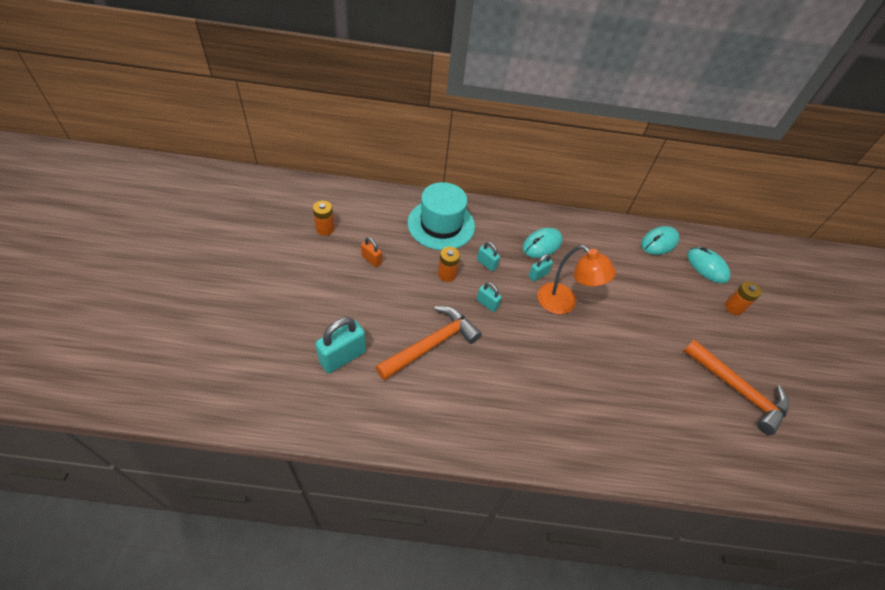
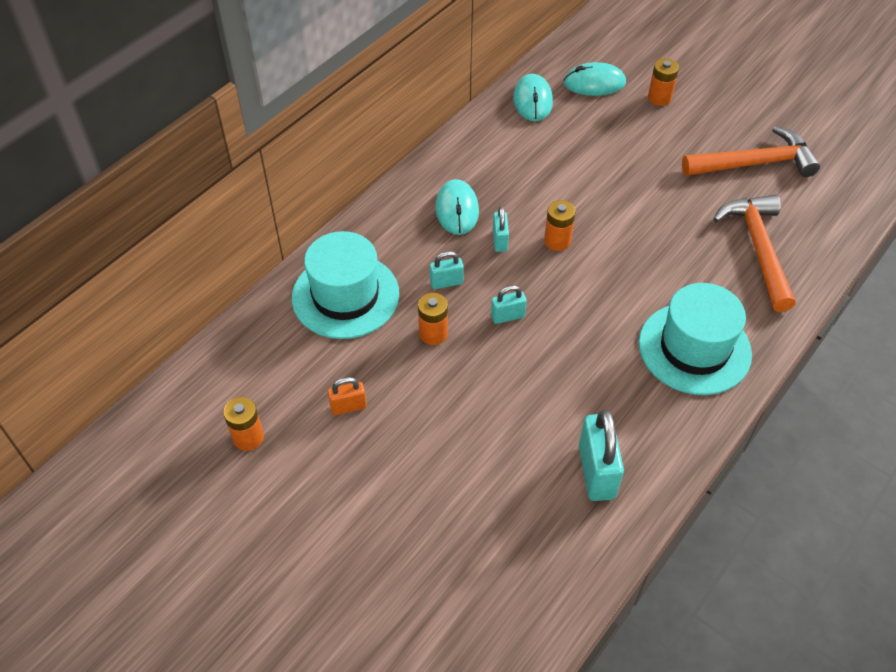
camera: 50 degrees left, 0 degrees up
(342, 357) = (486, 516): turquoise padlock -> turquoise padlock (596, 472)
(432, 344) = (529, 406): orange hammer -> orange hammer (758, 248)
(545, 418) = (694, 348): none -> turquoise hat
(563, 303) = (557, 241): orange lamp -> orange battery

